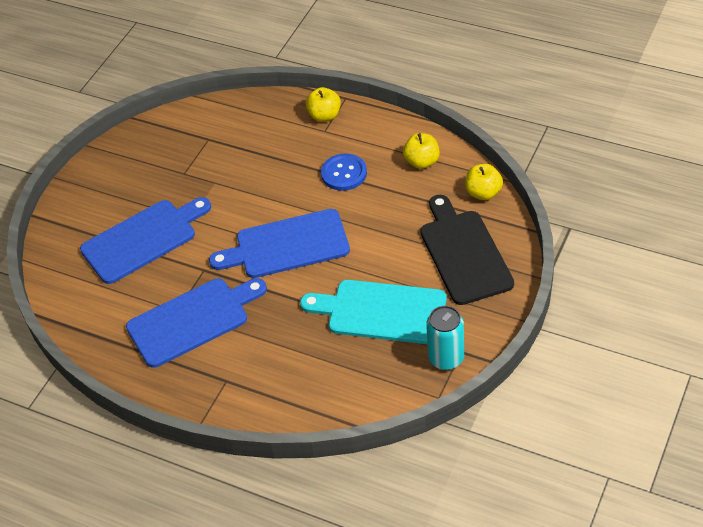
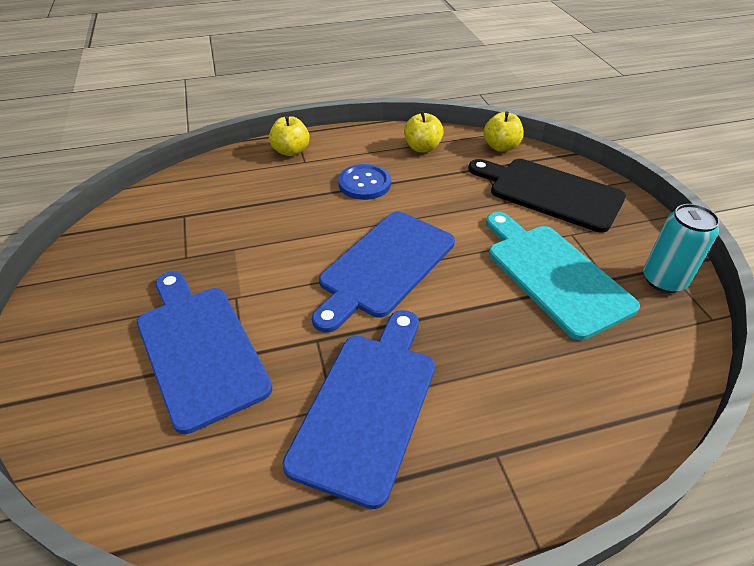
camera: 45 degrees left, 5 degrees down
(143, 239) = (199, 348): blue cutting board -> blue cutting board turned 45 degrees counterclockwise
(381, 312) = (553, 274): turquoise cutting board -> turquoise cutting board turned 90 degrees clockwise

